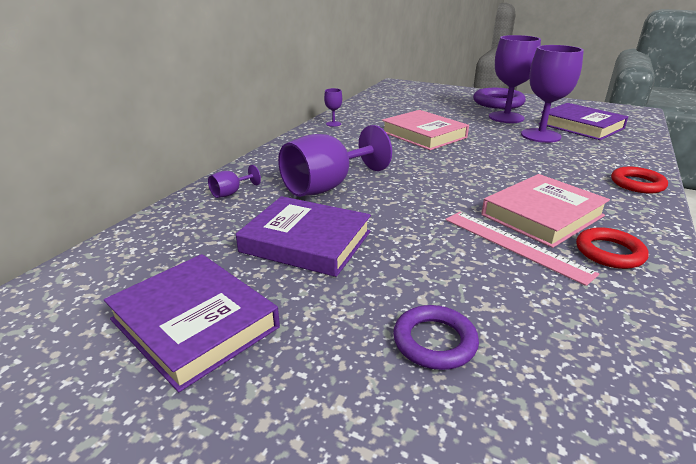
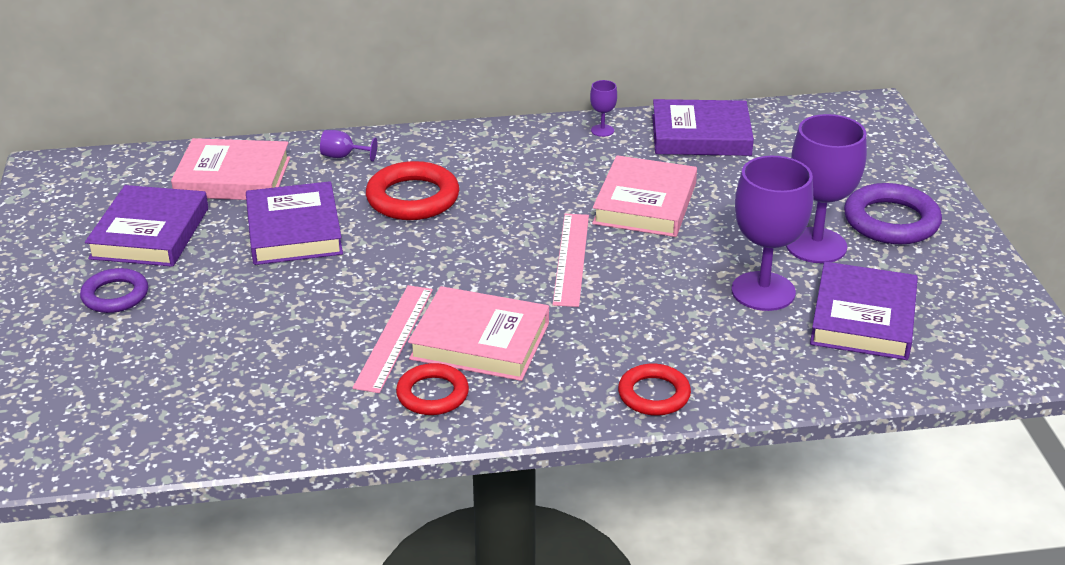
camera: 55 degrees right, 5 degrees up
(177, 245) = (233, 177): none -> pink book
(327, 186) = (413, 198): purple goblet -> red ring
(373, 109) = (701, 135): none -> purple book
(434, 341) = (210, 333): purple ring -> purple ring (115, 295)
(463, 164) = (571, 259): none -> pink ruler

